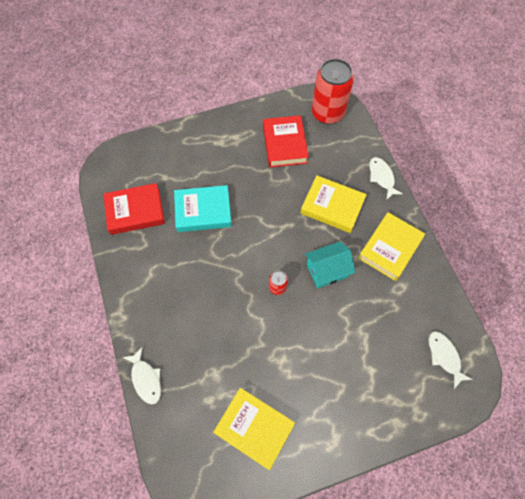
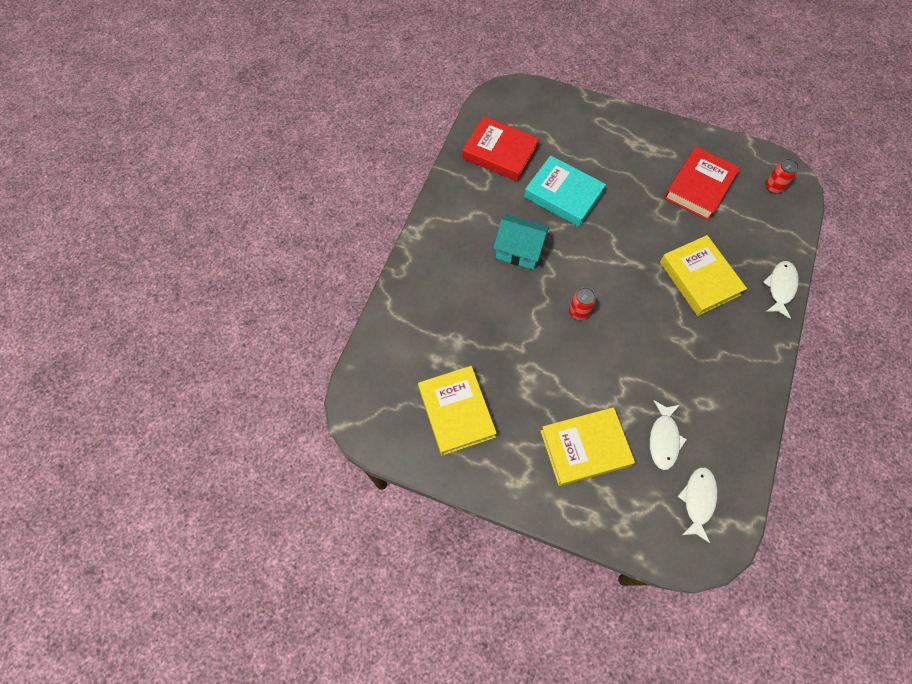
camera: 40 degrees right, 0 degrees up
(146, 379) = (396, 300): white fish -> white fish (663, 439)
(327, 113) = (773, 187): red can -> red can, size x0.44
(327, 270) = (642, 332): turquoise house -> turquoise house (519, 250)
(390, 248) = (728, 360): yellow book -> yellow book (585, 448)

